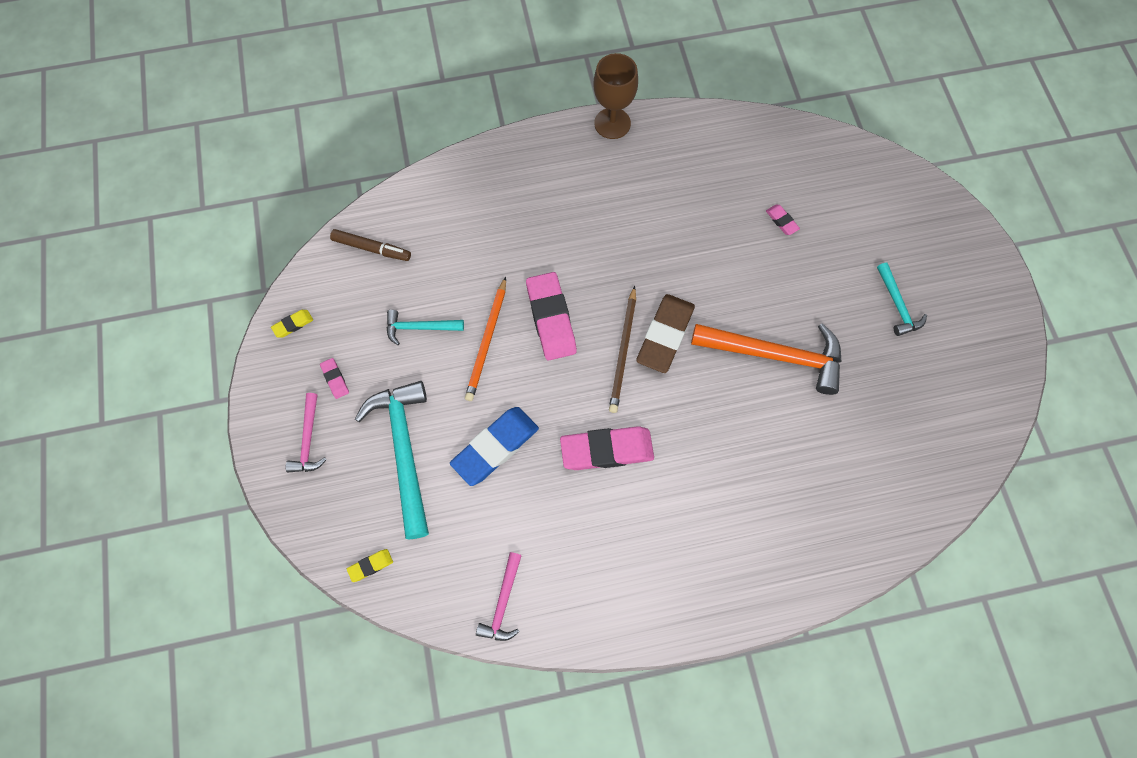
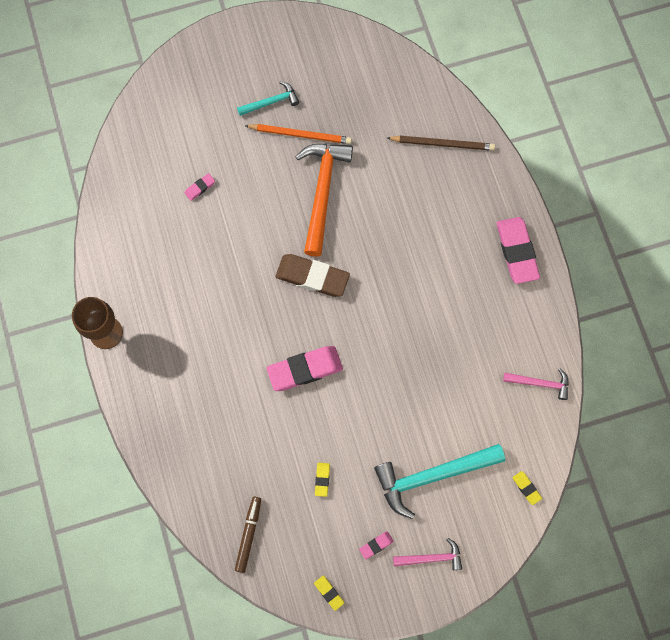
camera: 95 degrees left, 5 degrees up
(419, 327) = (322, 479): turquoise hammer -> yellow eraser
(487, 341) = (330, 420): orange pencil -> orange pencil (300, 135)
(495, 447) = (421, 403): blue eraser -> none
(607, 450) = (414, 316): pink eraser -> pink eraser (517, 251)
(623, 352) = (329, 309): brown pencil -> brown pencil (443, 144)

